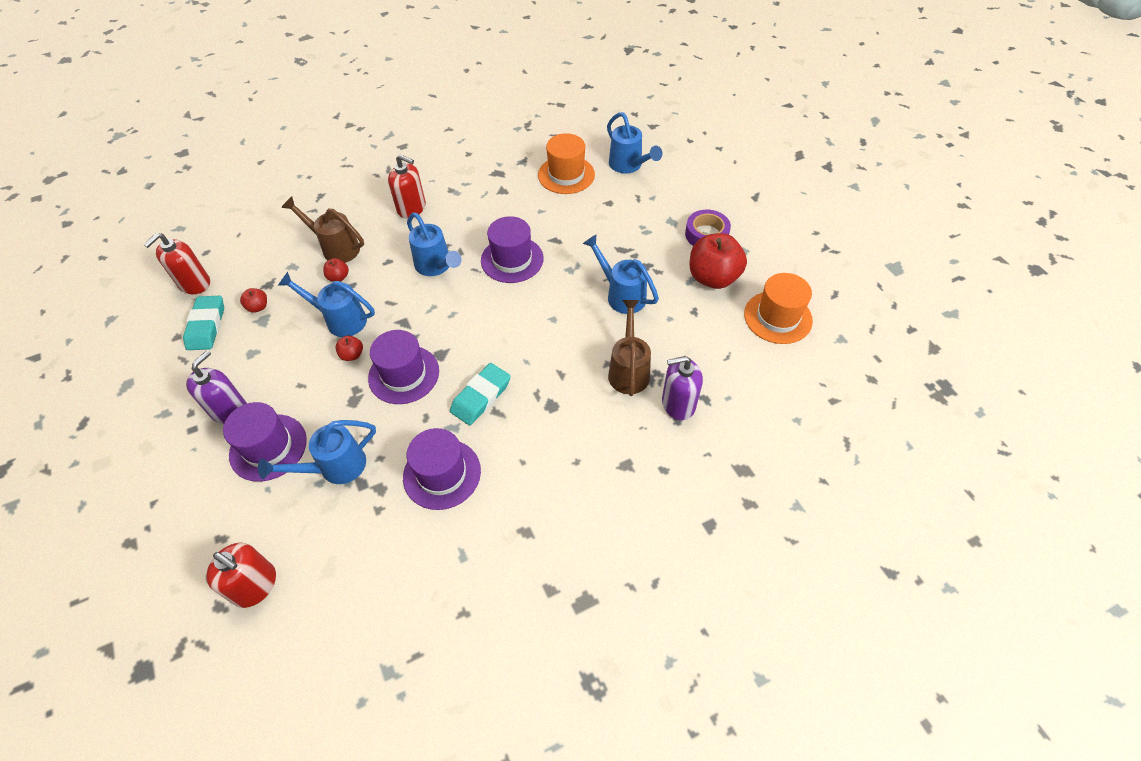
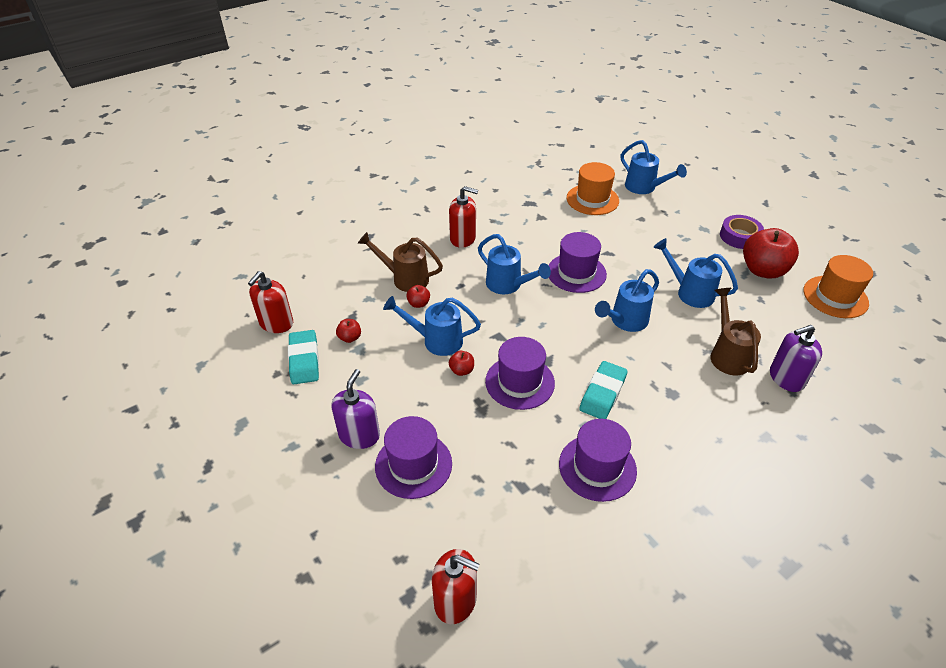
camera: 10 degrees left, 10 degrees down
(335, 467) = (489, 475): blue watering can -> blue watering can (625, 321)

